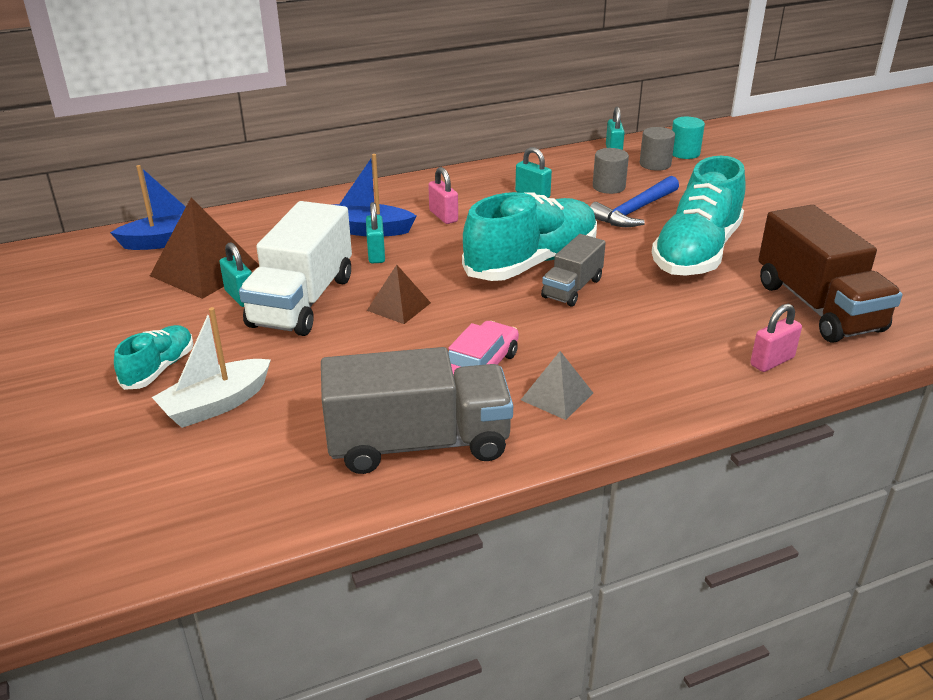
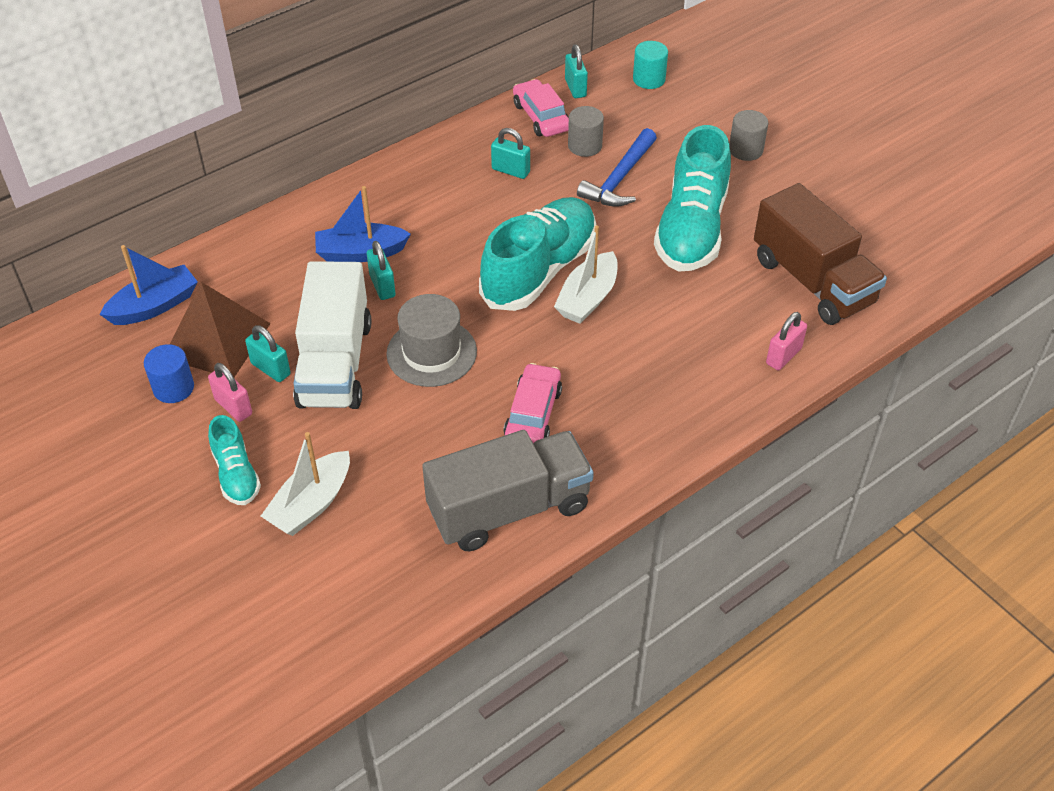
camera: 15 degrees left, 15 degrees up
(145, 297) = (173, 388): none -> blue cylinder
(159, 369) = (236, 474): turquoise shoe -> turquoise shoe turned 150 degrees clockwise
(398, 306) = (431, 352): brown pyramid -> grey hat
(443, 216) = (430, 219): pink padlock -> pink padlock (233, 407)
(557, 396) = (610, 433): grey pyramid -> none
(572, 288) = (588, 298): grey truck -> white boat
(575, 165) = (541, 117): none -> pink car
(655, 164) = (623, 102): grey cylinder -> grey cylinder (745, 150)

